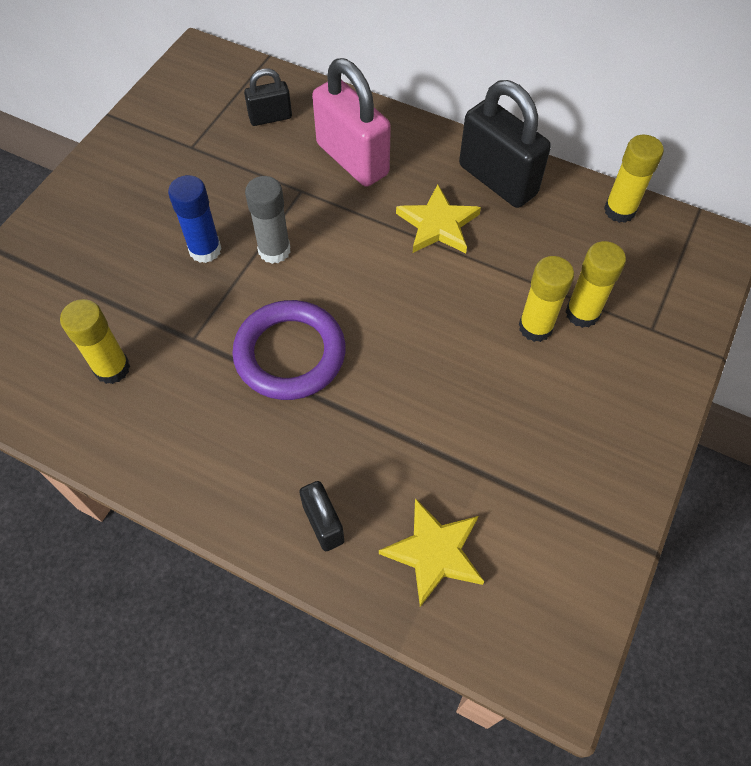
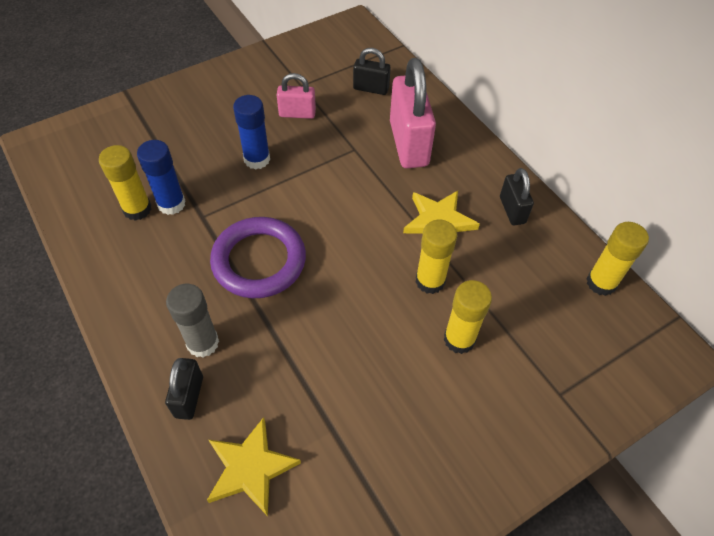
camera: 30 degrees right, 5 degrees down
(147, 343) = (171, 204): none -> blue glue stick
(211, 180) = (297, 113): none -> pink padlock
(274, 250) = (303, 182): grey glue stick -> grey glue stick (203, 343)
(497, 180) = (512, 210): black padlock -> black padlock, size x0.53
(582, 313) = (507, 349): yellow glue stick -> yellow glue stick (430, 281)

